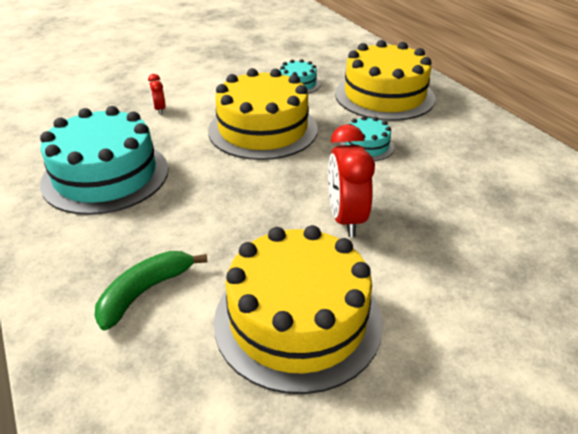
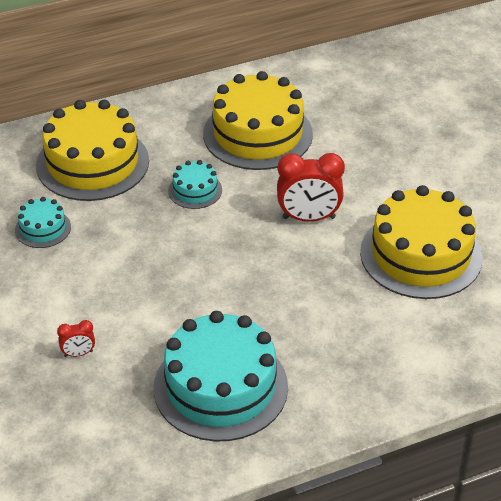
camera: 85 degrees left, 5 degrees up
(145, 292) = (393, 340): green banana -> none
(263, 129) = (147, 263): yellow cake -> yellow cake (257, 134)

